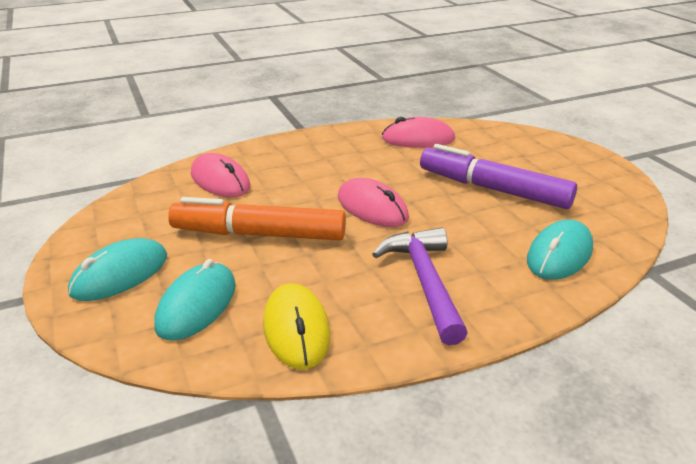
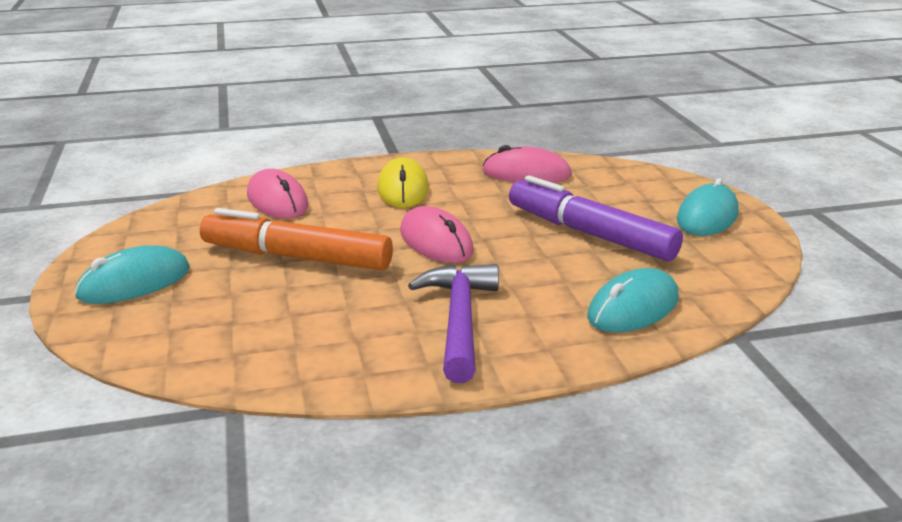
camera: 10 degrees right, 5 degrees down
(196, 305) = (201, 318): turquoise mouse -> turquoise mouse (707, 216)
(296, 329) = (296, 351): yellow mouse -> yellow mouse (403, 189)

